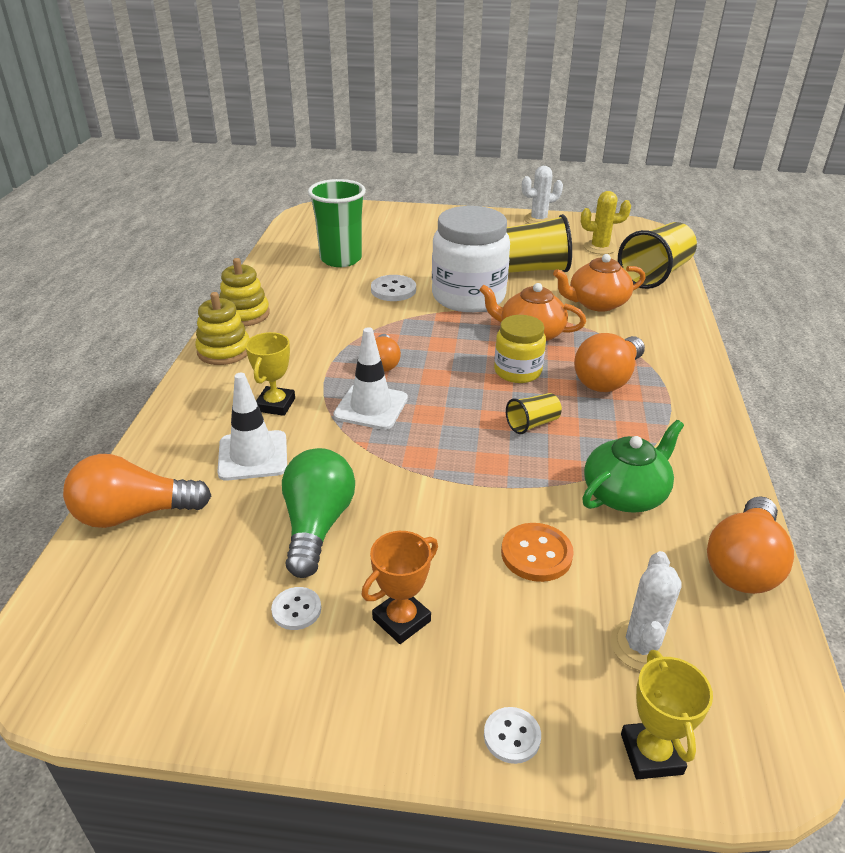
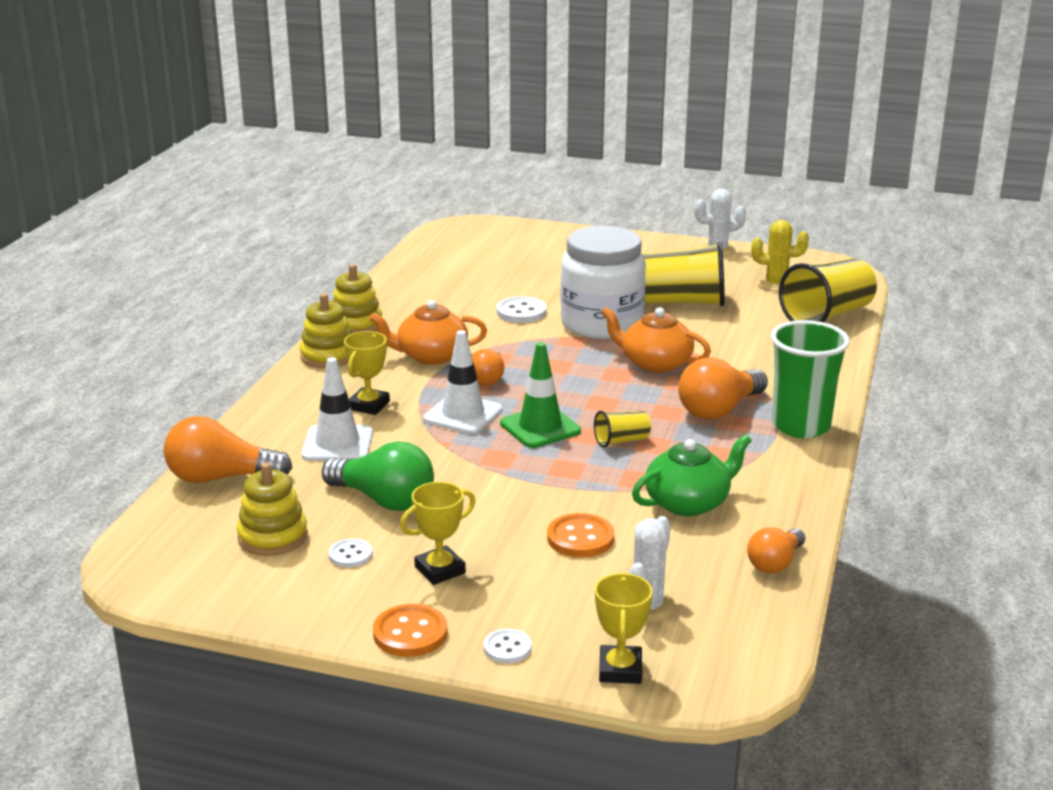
camera: 10 degrees right, 10 degrees down
(203, 593) = (273, 537): none -> yellow stacking toy
(317, 525) = (384, 500): green light bulb -> green light bulb turned 105 degrees clockwise
(341, 259) = (473, 278): green cup -> green cup (801, 426)
(392, 728) = (410, 633): none -> orange button
(401, 620) = (440, 570): orange trophy -> yellow trophy
(450, 415) = (540, 427): none -> green traffic cone
(517, 371) = (626, 396): yellow jar -> none
(597, 303) = (743, 340): orange teapot -> orange teapot (431, 356)
(743, 564) = (775, 563): orange light bulb -> orange light bulb, size x0.62

